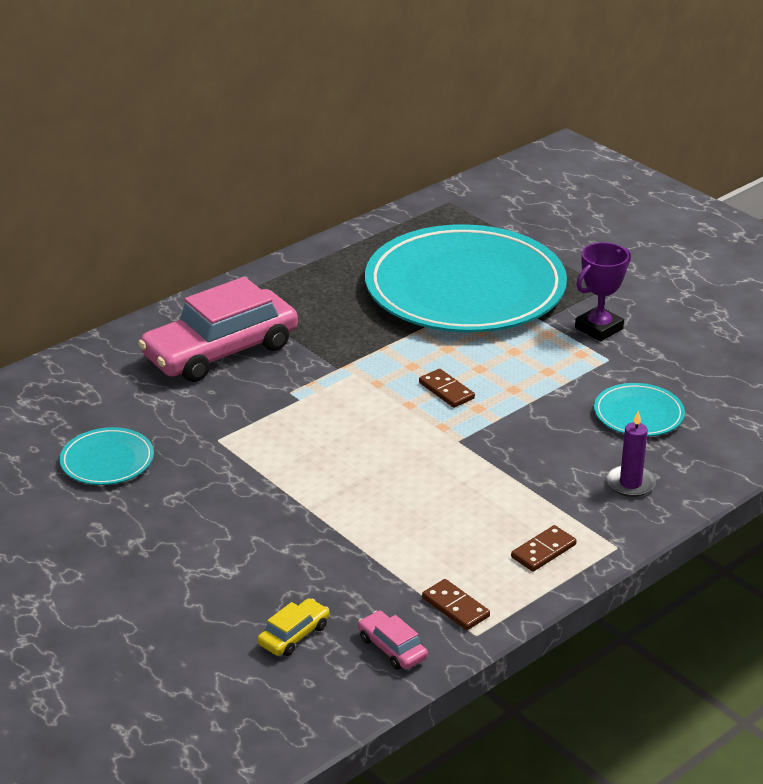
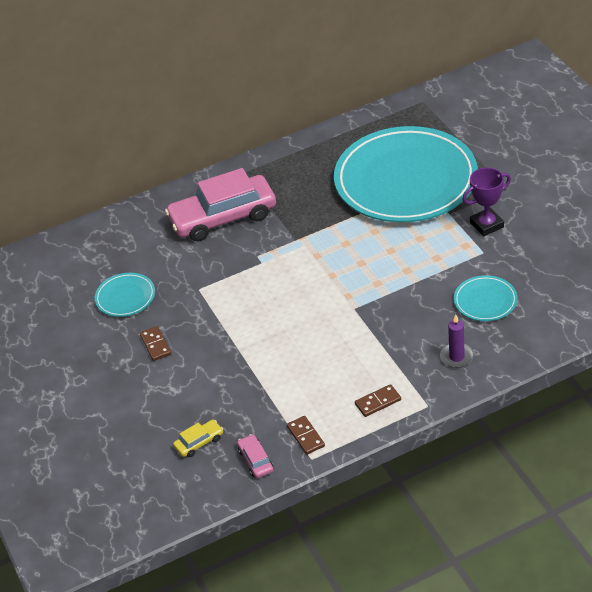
camera: 20 degrees right, 10 degrees up
(446, 391) = (361, 266): brown domino -> brown domino (155, 345)

